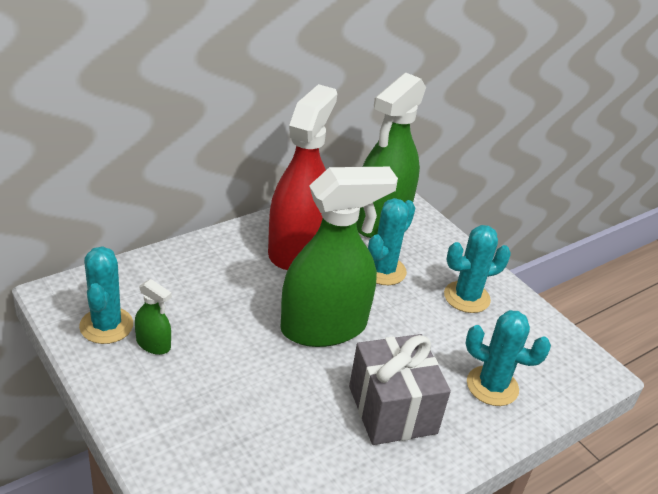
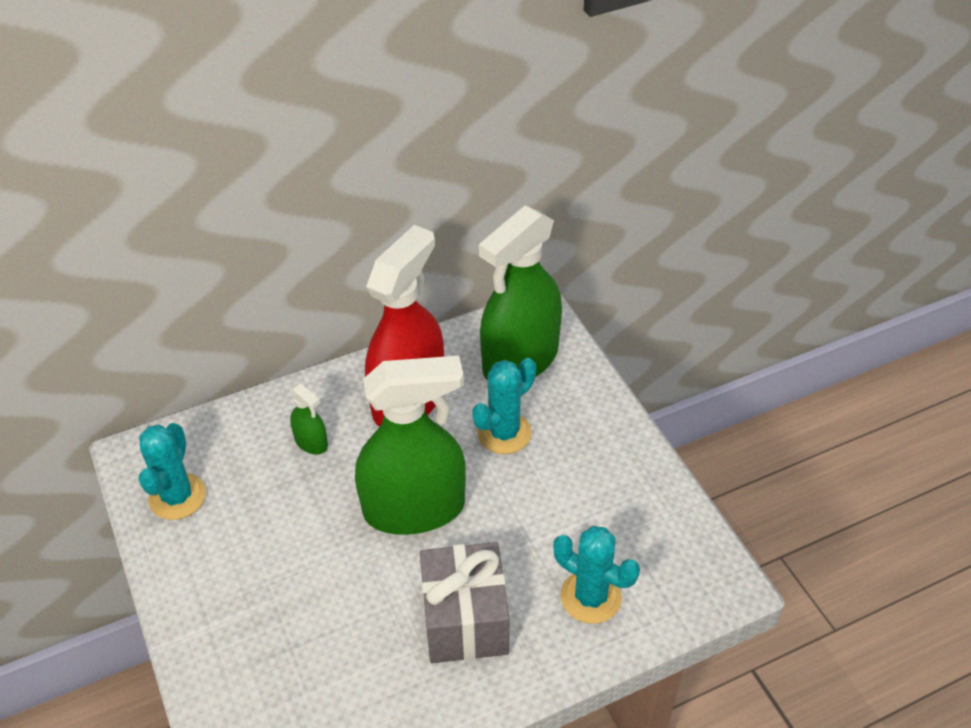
camera: 15 degrees right, 10 degrees up
(153, 344) = (222, 522): green spray bottle -> green spray bottle (311, 442)
(466, 297) = (596, 474): turquoise cactus -> none

